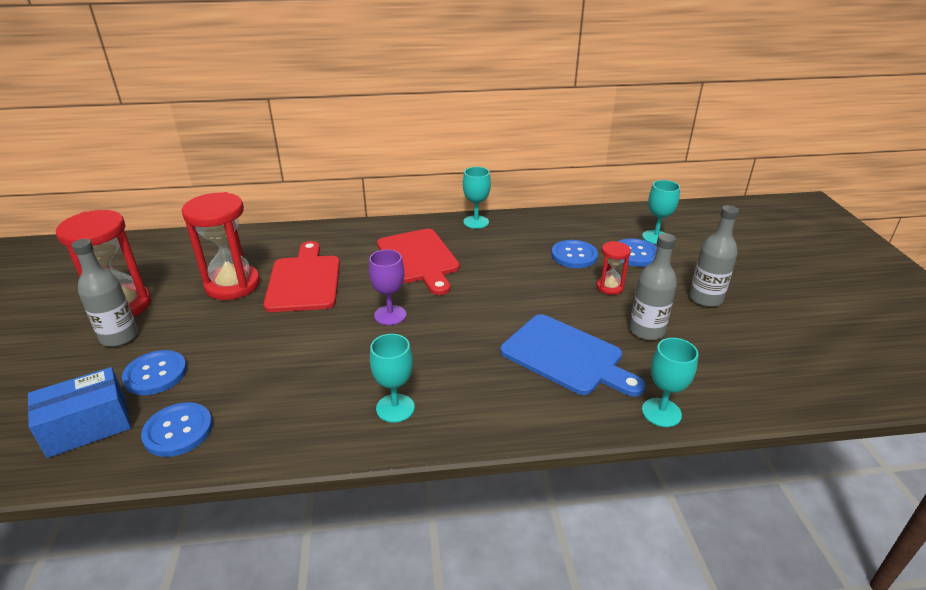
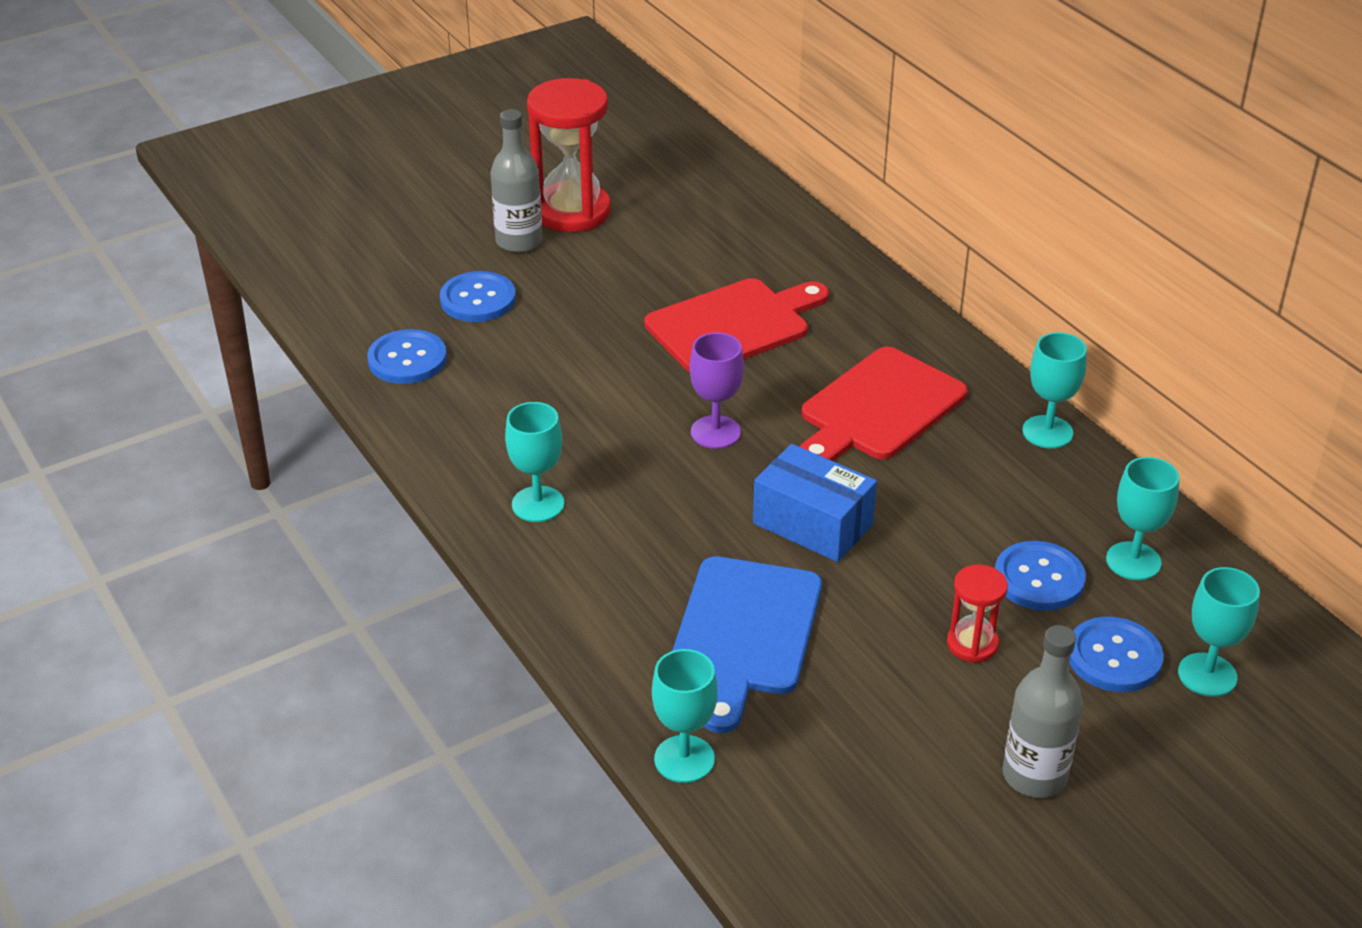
camera: 65 degrees right, 5 degrees up
(88, 426) = (379, 298): blue box -> blue box (813, 524)
(232, 285) = (676, 271): red hourglass -> none
(576, 230) = (1133, 561): none -> turquoise goblet
(646, 330) = (876, 712): grey bottle -> none

